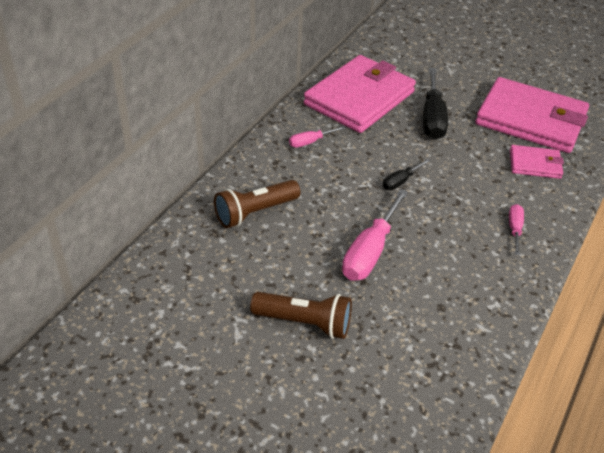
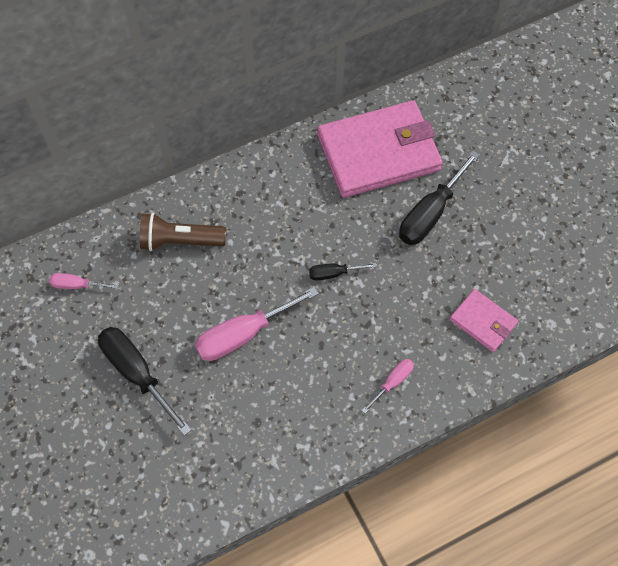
camera: 35 degrees right, 20 degrees up
(305, 323) = (137, 373): brown flashlight -> black screwdriver
(310, 142) = (288, 185): pink screwdriver -> pink screwdriver (77, 285)
(531, 120) = (532, 266): pink wallet -> none

